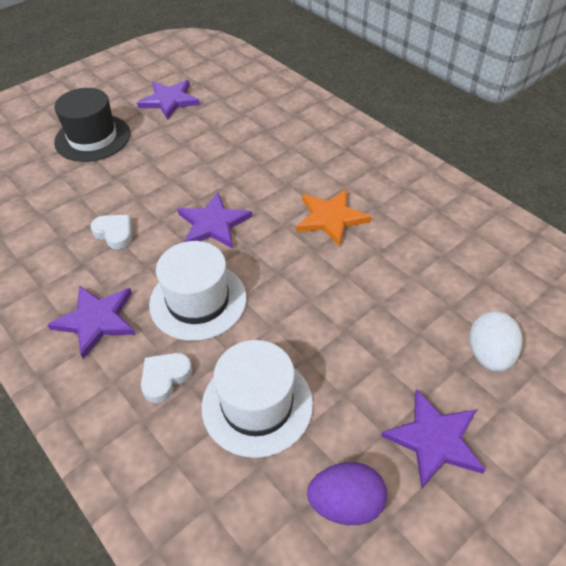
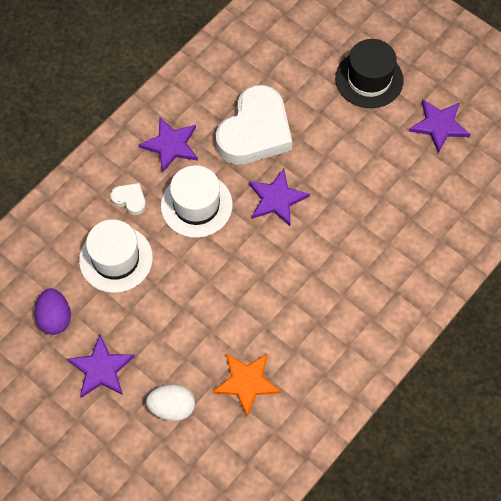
camera: 80 degrees right, 15 degrees up
(114, 233) = (255, 131): white heart -> white heart, size x2.39
(330, 218) = (298, 287): orange star -> orange star (246, 382)

